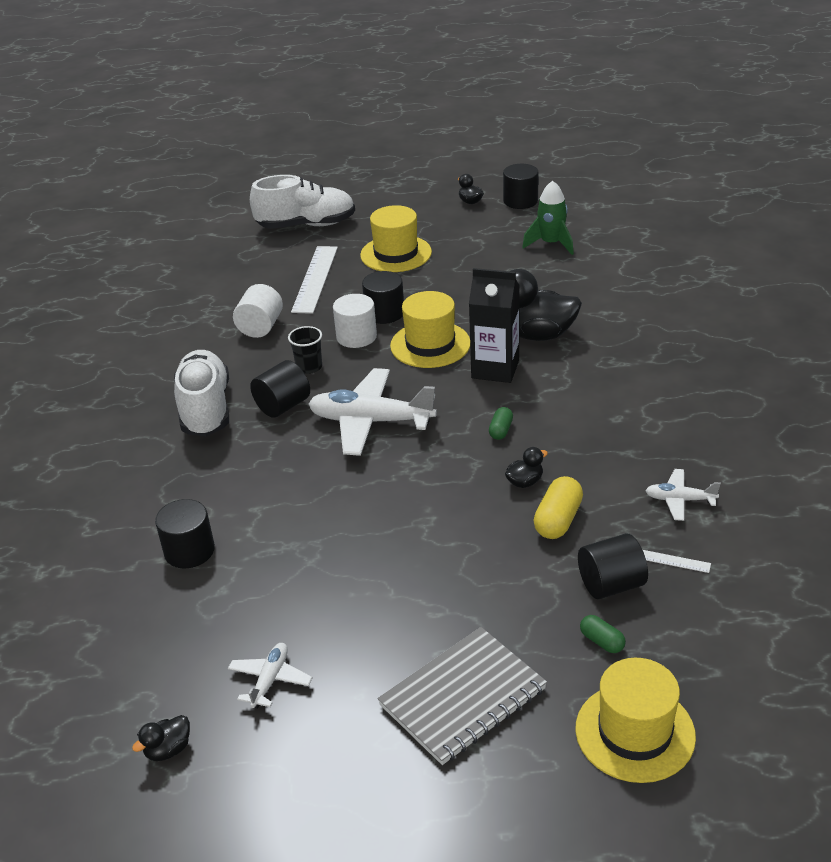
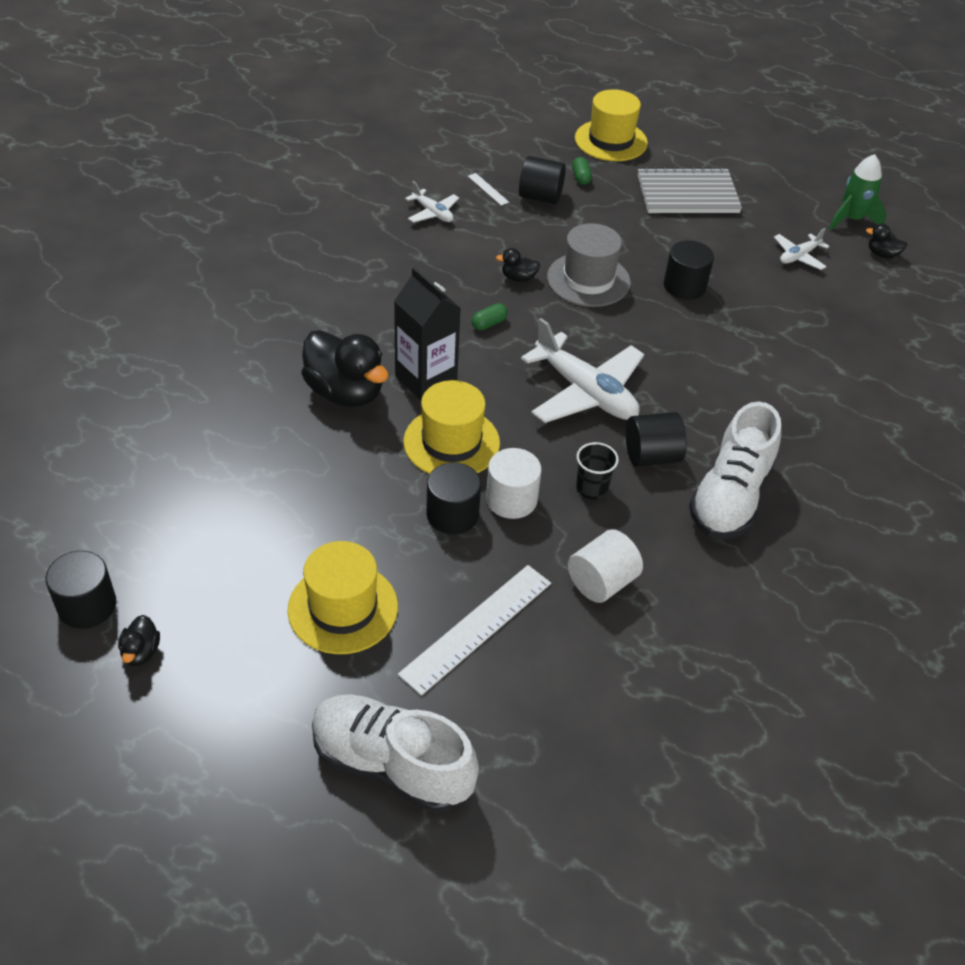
camera: 150 degrees left, 10 degrees up
(168, 750) = (882, 254): black duck -> black duck turned 150 degrees counterclockwise
(189, 551) = (814, 364): black cylinder -> black cylinder (684, 286)
(463, 517) = (588, 280): none -> grey hat
(551, 244) = (167, 501): green rocket -> green rocket (851, 219)
(558, 520) = (526, 244): yellow capsule -> none

